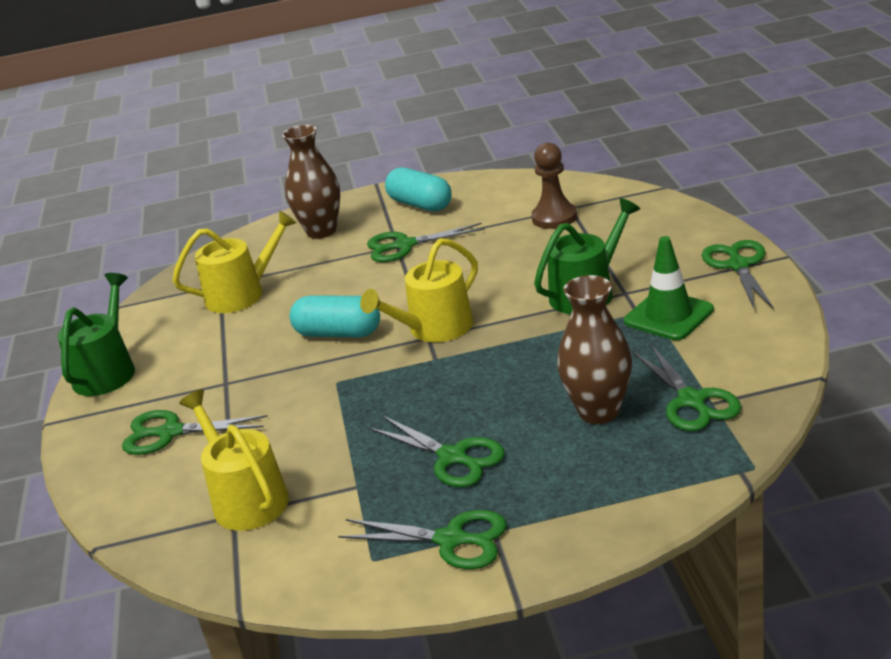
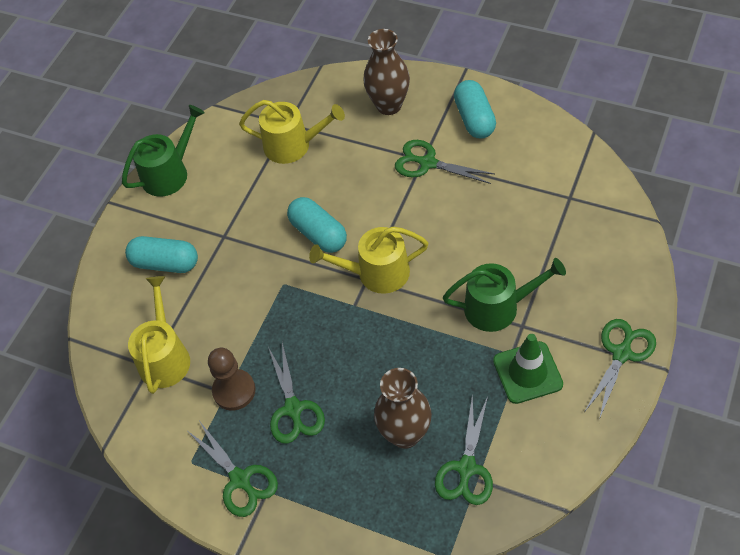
camera: 35 degrees right, 25 degrees up
(170, 432) = (165, 263): green scissors -> turquoise capsule
(554, 217) = (549, 202): brown pawn -> brown pawn (234, 391)

